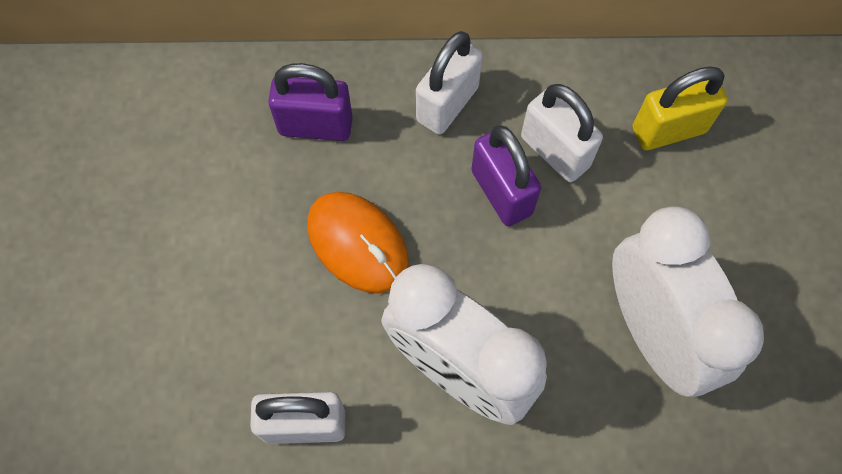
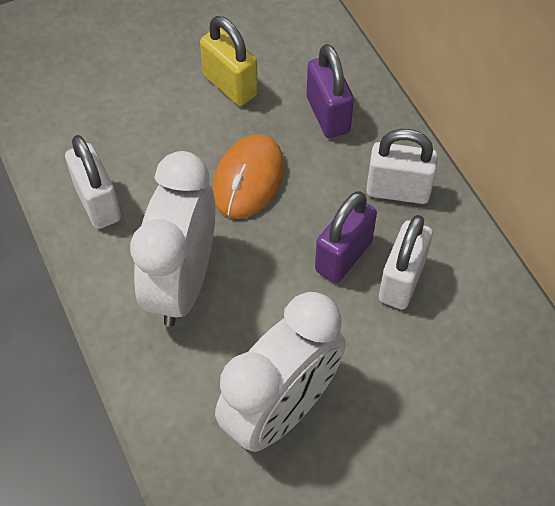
camera: 65 degrees right, 10 degrees down
(668, 130) = (474, 359): yellow padlock -> yellow padlock (230, 85)

